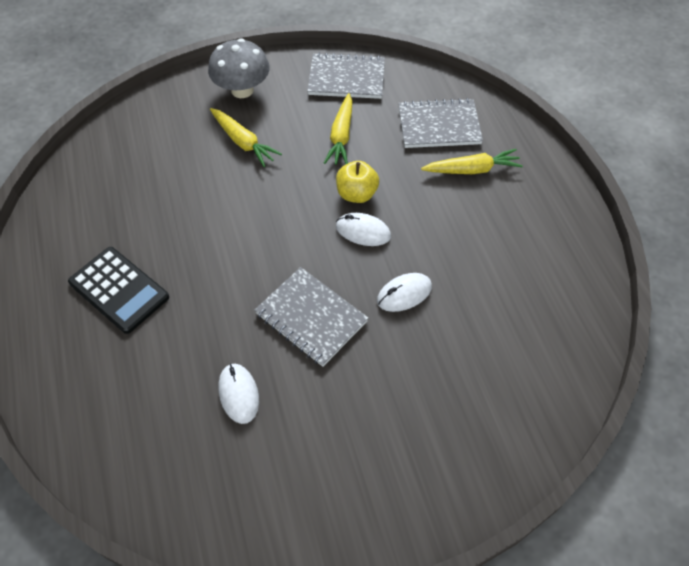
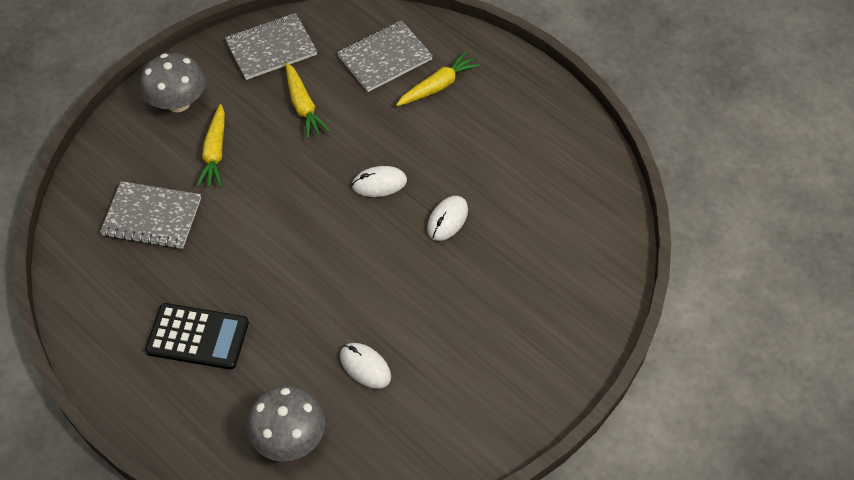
camera: 30 degrees left, 0 degrees up
(128, 424) = (289, 438): none -> grey mushroom
(243, 142) = (215, 152): yellow carrot -> yellow carrot turned 75 degrees clockwise
(311, 317) = (383, 276): grey notebook -> grey notebook (152, 217)
(356, 194) = (352, 153): yellow apple -> none

